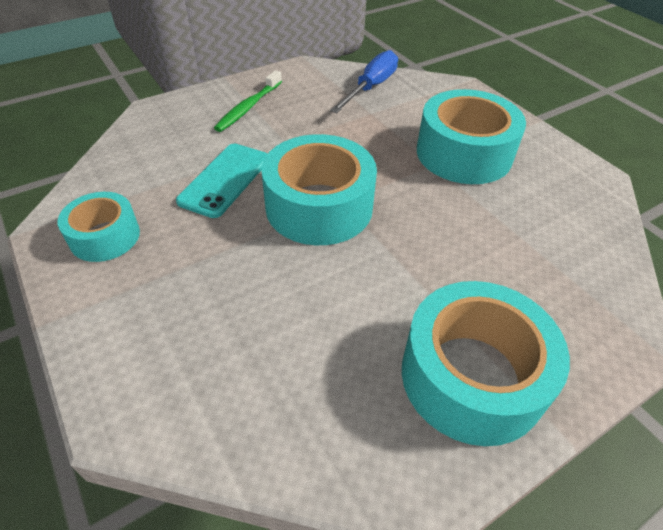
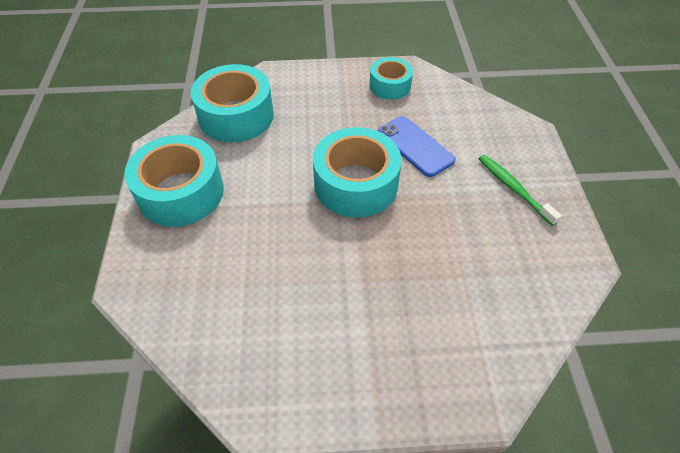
camera: 120 degrees right, 5 degrees up
(225, 180) = (415, 146): turquoise phone -> blue phone
(371, 87) = (518, 301): blue screwdriver -> none
(464, 153) = (362, 316): turquoise tape -> turquoise tape (236, 116)

